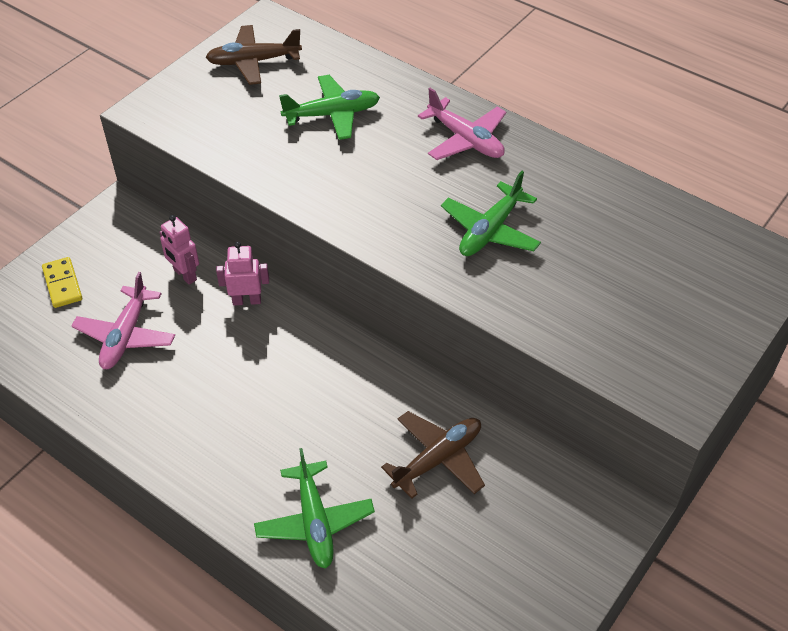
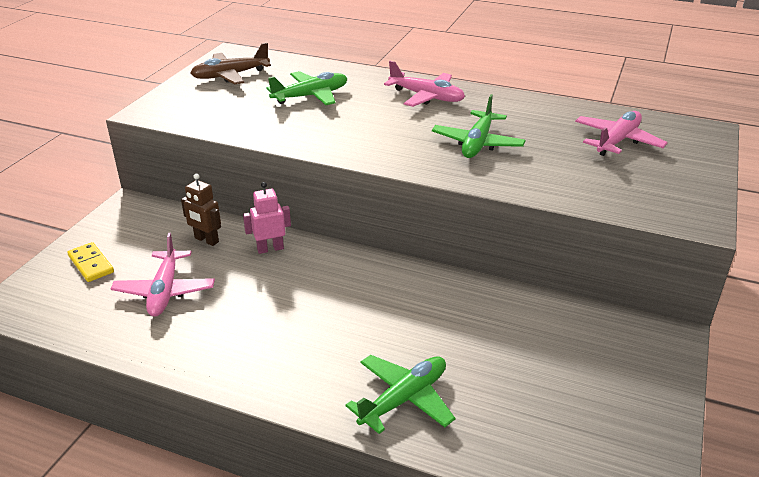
camera: 15 degrees left, 15 degrees down
(185, 275) = (206, 240): pink robot -> brown robot
(314, 522) = (404, 399): green plane -> green plane turned 105 degrees counterclockwise
(438, 459) = (492, 329): brown plane -> none
(657, 258) = (617, 141): none -> pink plane

